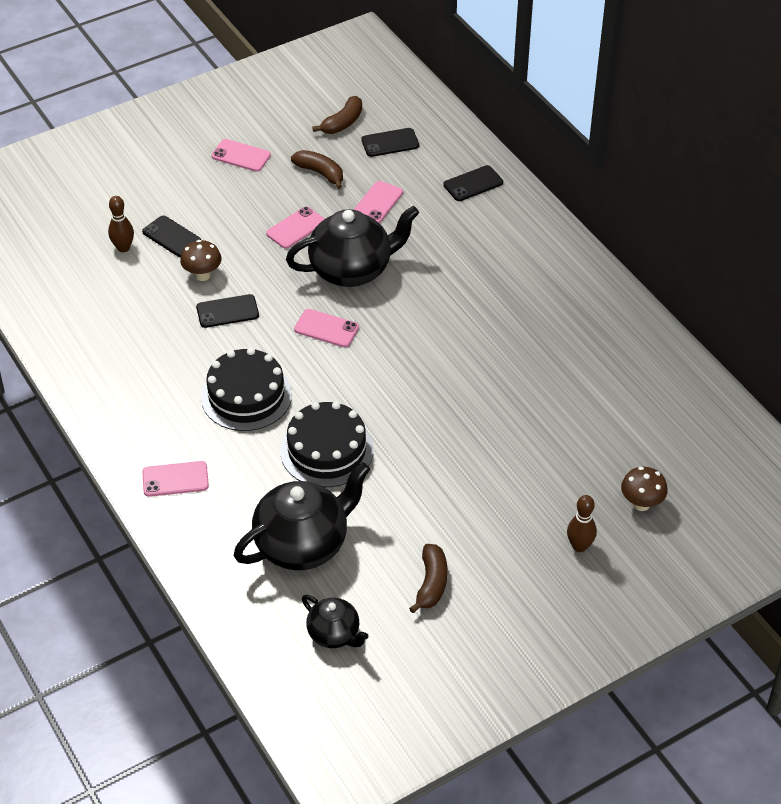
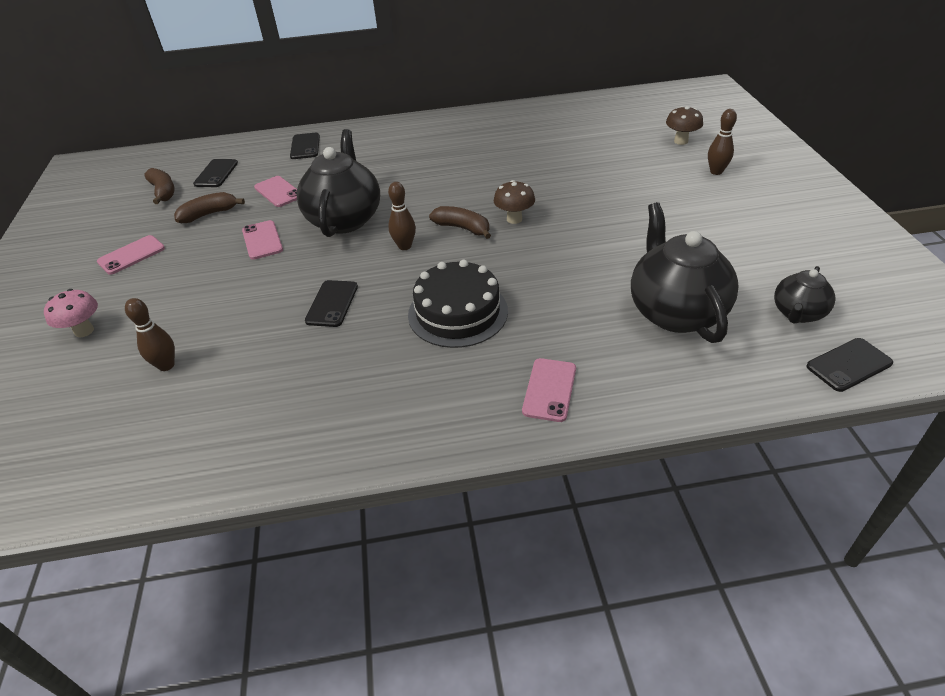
camera: 65 degrees left, 5 degrees down
(142, 182) = (84, 331): none -> pink mushroom
(171, 237) = (189, 323): black phone -> black phone (849, 365)
(202, 275) = (266, 311): brown mushroom -> brown mushroom (514, 219)
(326, 328) = (404, 246): pink phone -> brown bowling pin
(327, 450) = (558, 274): black cake -> none
(334, 634) = (797, 313): black teapot -> black teapot turned 150 degrees clockwise
(431, 583) = (741, 246): brown banana -> brown banana (462, 228)

